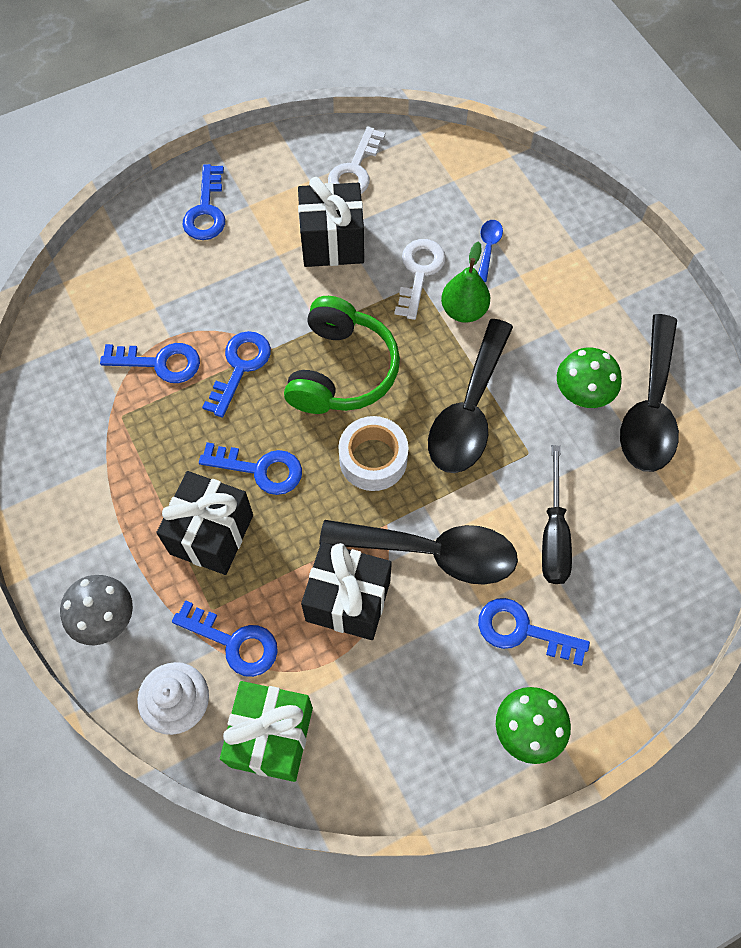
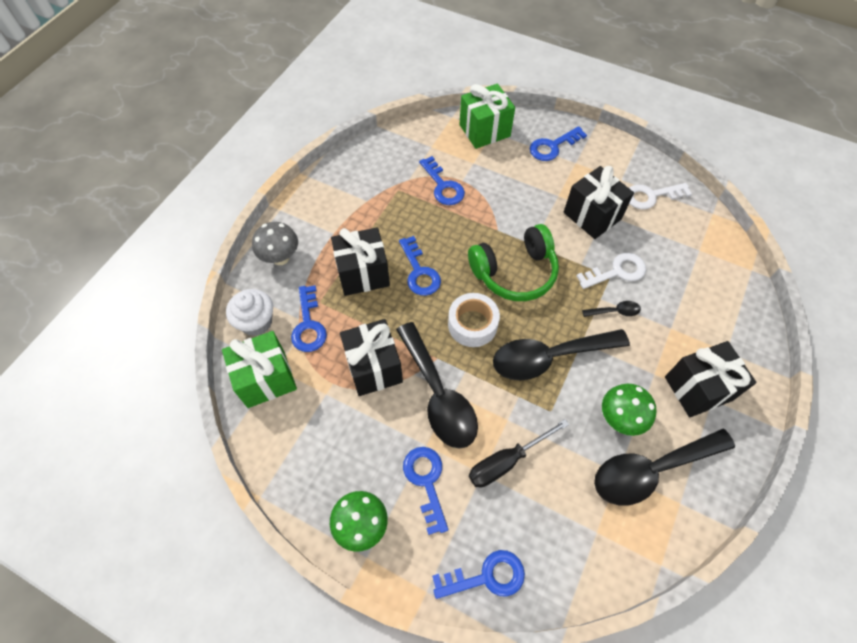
camera: 55 degrees right, 5 degrees down
(118, 262) = (484, 131): none -> green gift
(240, 367) = (472, 223): blue key -> blue key (486, 576)
(463, 310) = (615, 311): green pear -> black spoon
(488, 248) = (672, 298): blue spoon -> none
(598, 303) = (698, 388): none -> black gift

